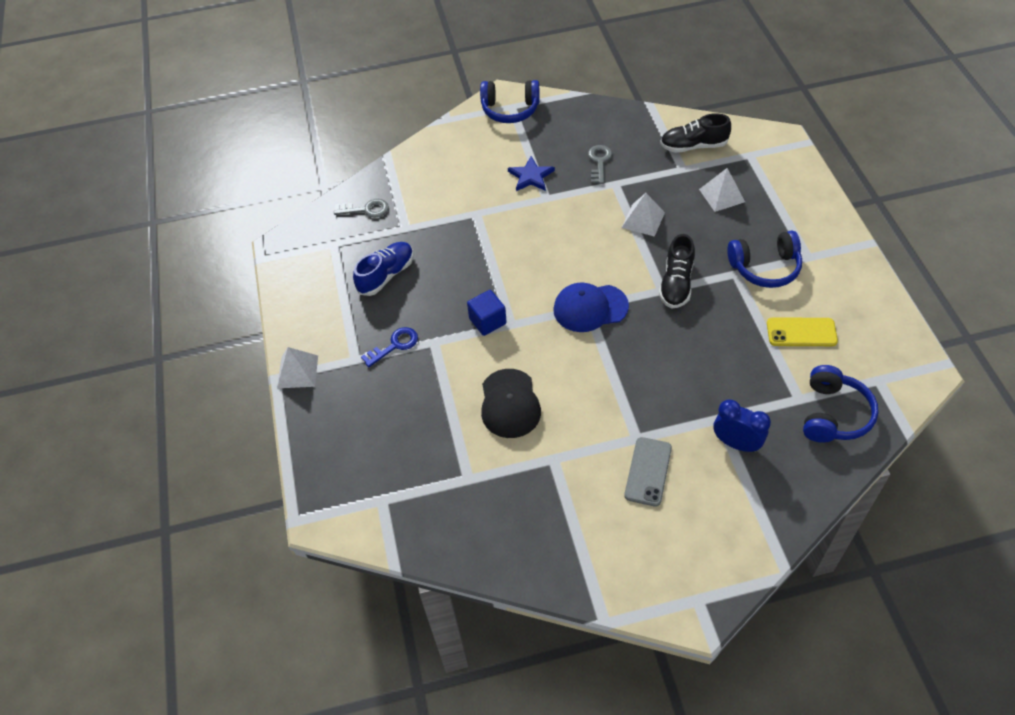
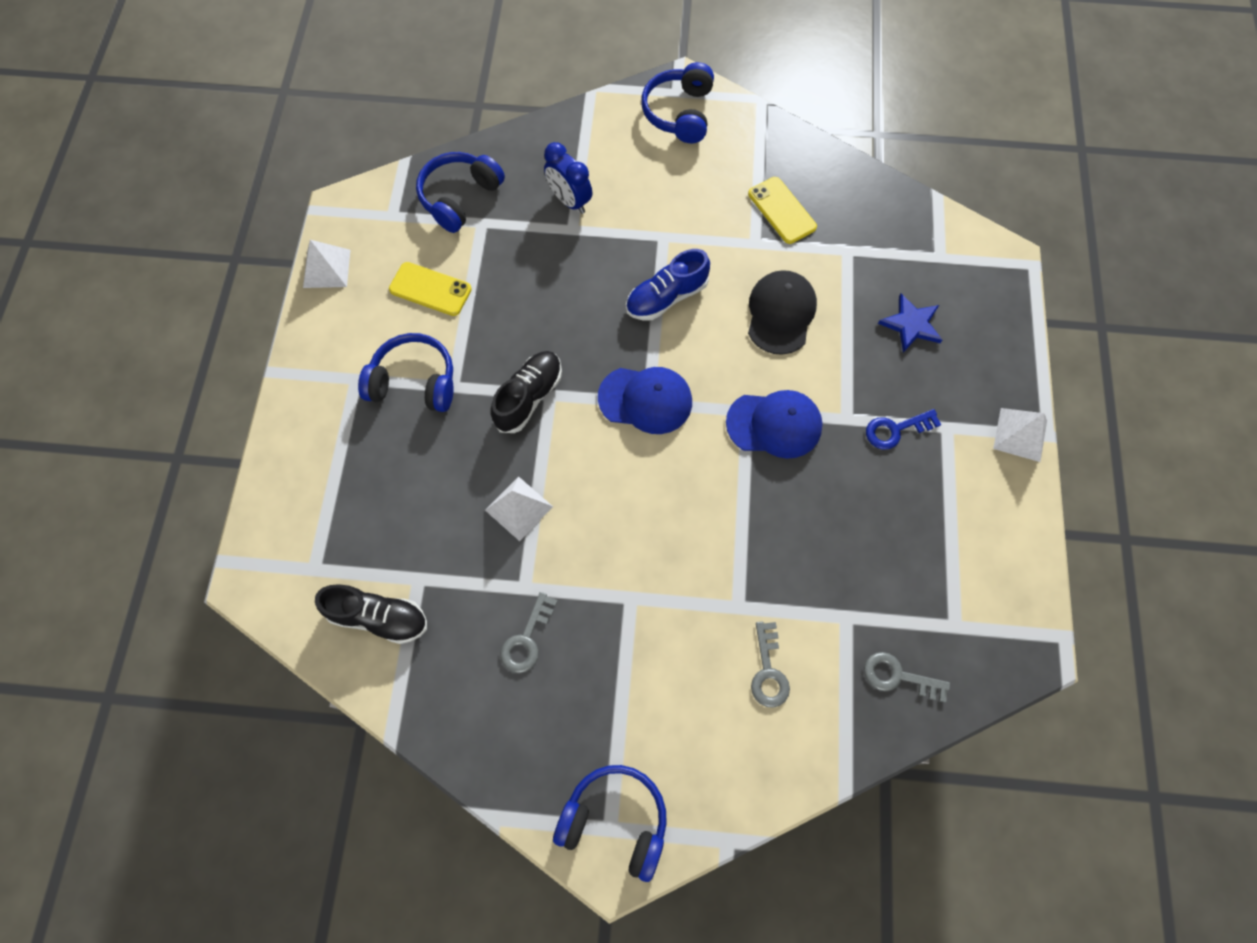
camera: 165 degrees left, 15 degrees up
(386, 275) = (888, 541): blue shoe -> blue shoe (666, 297)
(447, 189) = (768, 671): none -> grey key
(487, 321) = (774, 424): blue cube -> blue cap
(531, 176) = (636, 649): blue star -> blue star (911, 324)
(540, 498) = (782, 210): none -> yellow phone
(648, 471) = (667, 202): grey phone -> none
(682, 574) = (679, 113): none -> blue headphones
(722, 195) = (396, 510): white pyramid -> white pyramid (326, 268)

